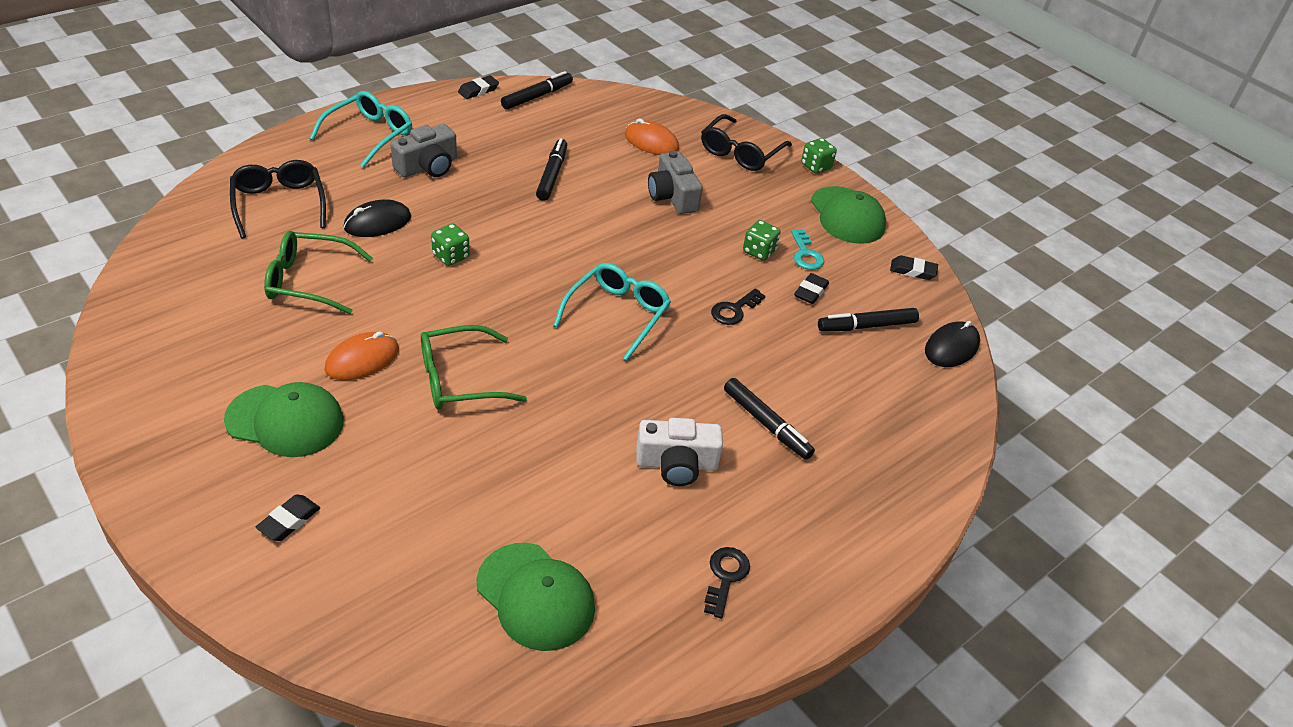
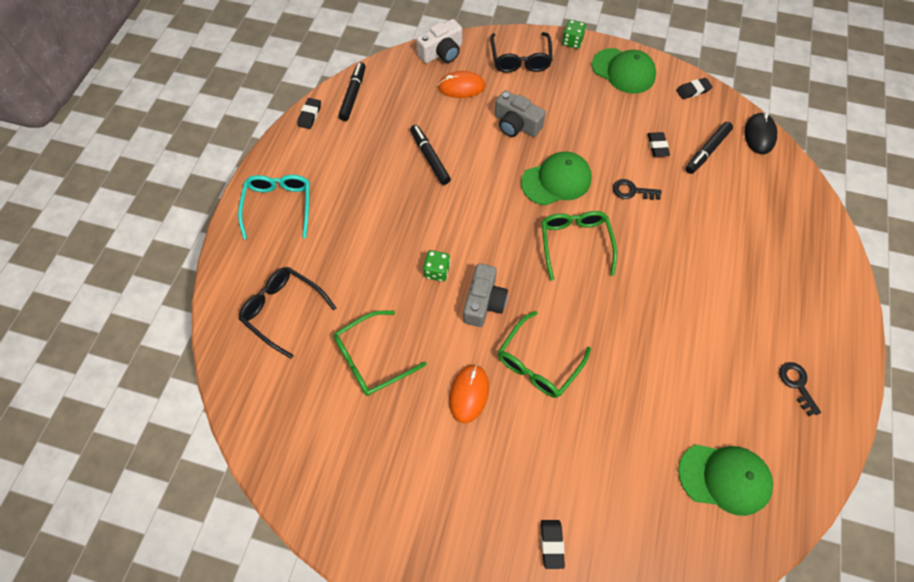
camera: 30 degrees left, 20 degrees up
(285, 421) = (473, 476): green cap -> green cap (556, 181)
(377, 222) = (363, 278): black mouse -> none
(428, 166) = (346, 206): grey camera -> grey camera (484, 302)
(617, 315) = (575, 244): turquoise glasses -> green glasses
(676, 464) = (706, 328): white camera -> white camera (442, 52)
(734, 310) = (632, 191): black key -> black key turned 90 degrees clockwise
(759, 251) = (603, 135): green dice -> none
(766, 424) = (722, 263): black marker -> none
(805, 254) = (629, 118): turquoise key -> none

